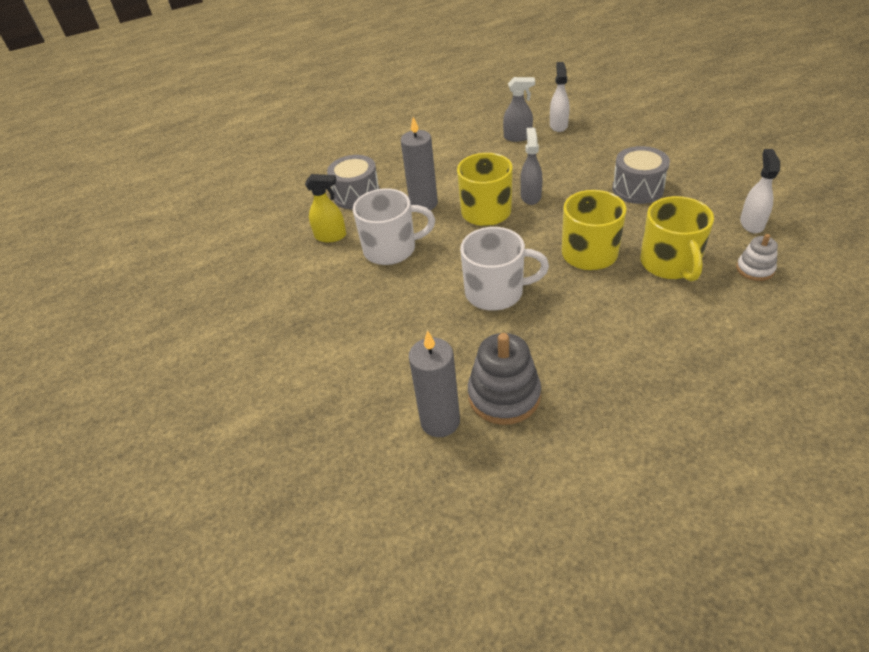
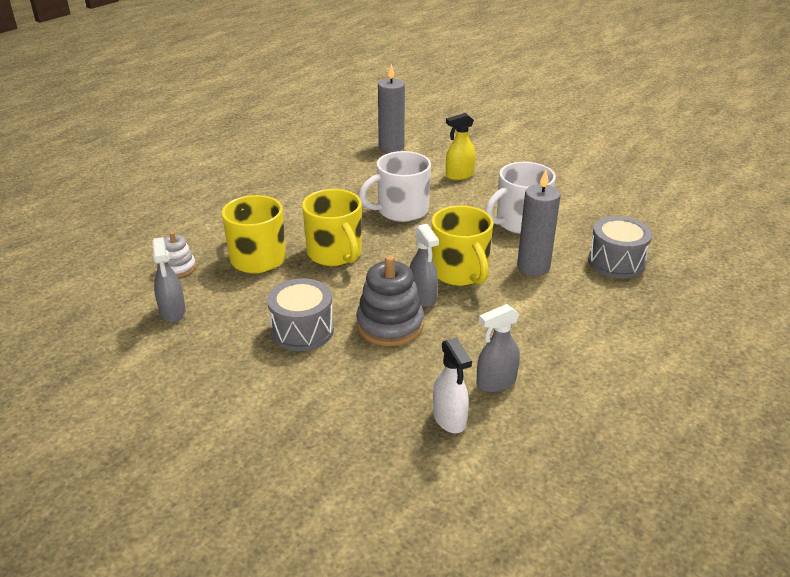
camera: 150 degrees right, 10 degrees down
(331, 236) = (589, 221): yellow spray bottle -> yellow spray bottle (459, 175)
(504, 395) = (359, 163): grey stacking toy -> grey stacking toy (390, 325)
(751, 223) = (173, 312): white spray bottle -> grey spray bottle

